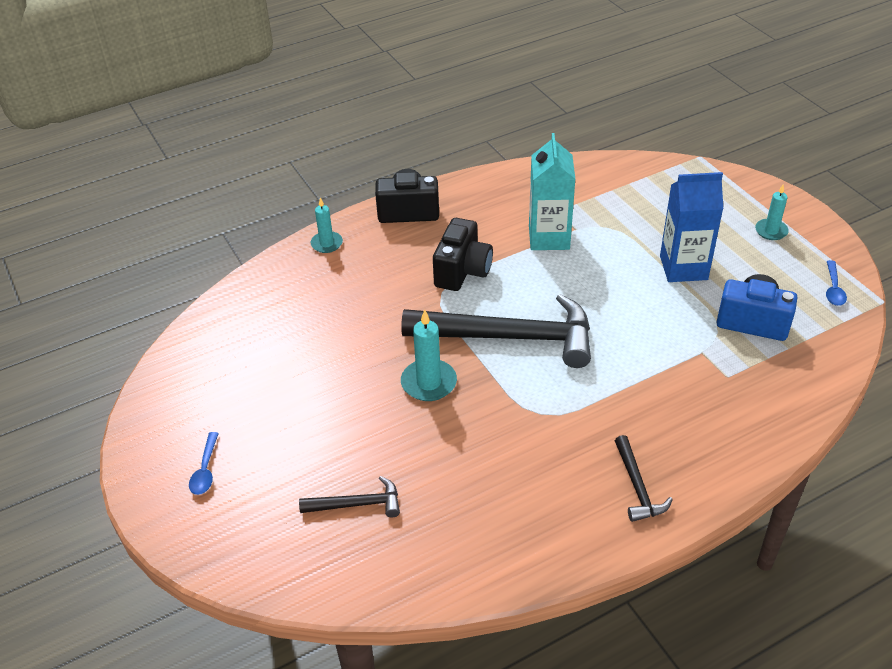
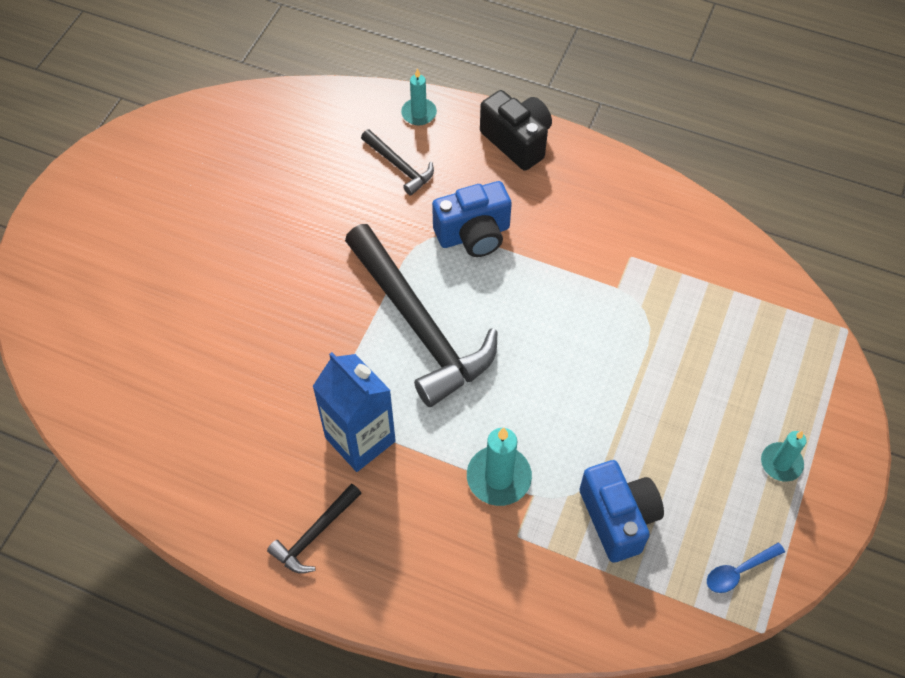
camera: 50 degrees right, 15 degrees up
(205, 470) = (106, 216): blue spoon -> none
(357, 504) = (145, 338): black hammer -> black hammer (399, 166)
(429, 383) = (313, 300): turquoise candle -> turquoise candle (498, 477)
(462, 271) = (474, 235): black camera -> blue camera
(549, 237) = (583, 273): turquoise carton -> none
(683, 268) = (644, 412): blue carton -> blue carton (360, 439)

